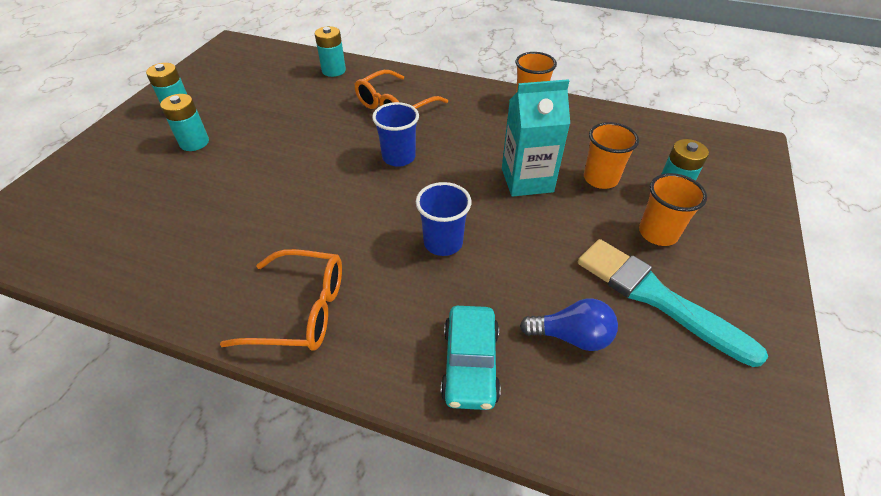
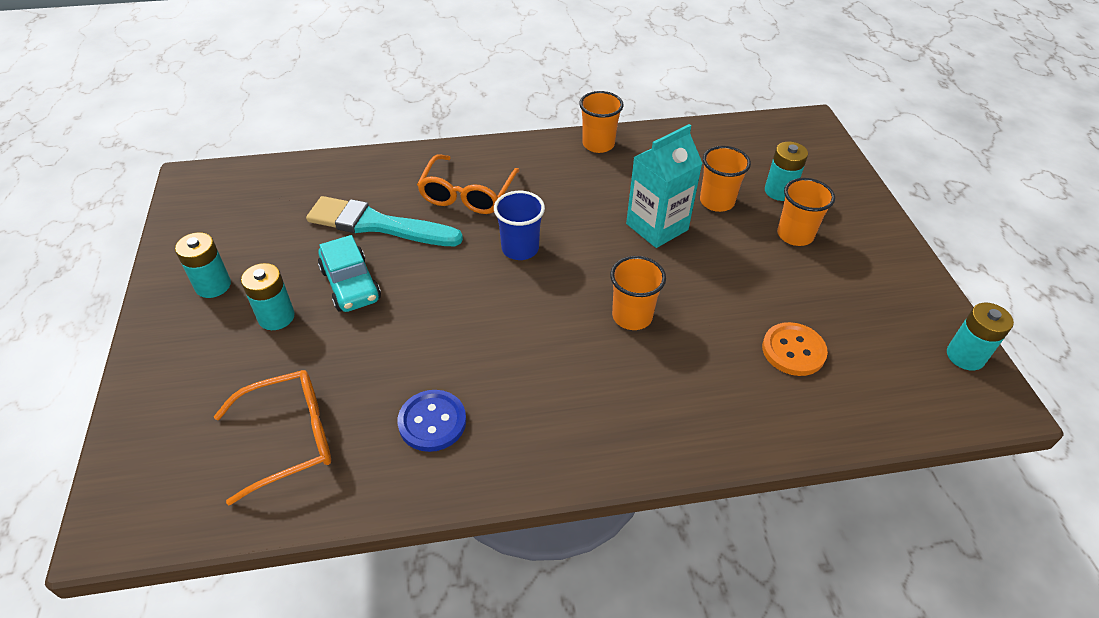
camera: 30 degrees left, 0 degrees up
(220, 256) = (432, 422): none -> blue button
(301, 310) = (559, 433): orange glasses -> orange glasses (289, 438)
(333, 70) = (360, 174): turquoise battery -> turquoise battery (965, 356)
(443, 243) = (632, 316): blue cup -> orange cup
(470, 364) = (737, 409): turquoise car -> turquoise car (350, 284)
(571, 336) = (793, 350): blue light bulb -> orange button
(656, 297) = (829, 291): turquoise brush -> turquoise brush (378, 225)

